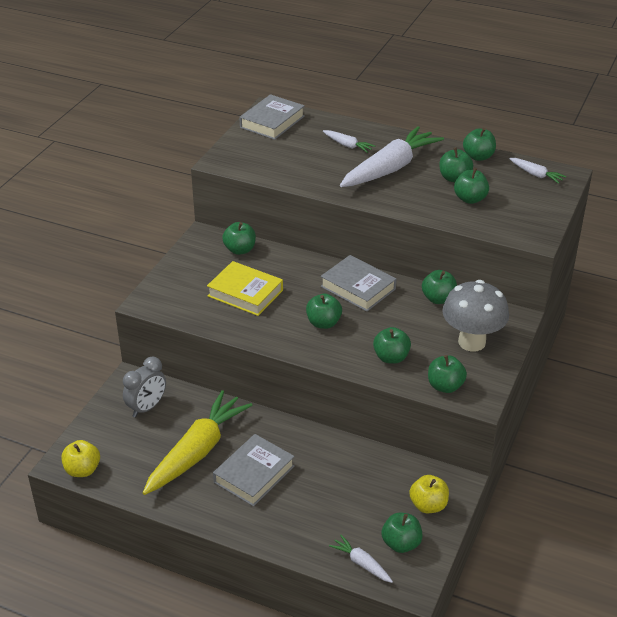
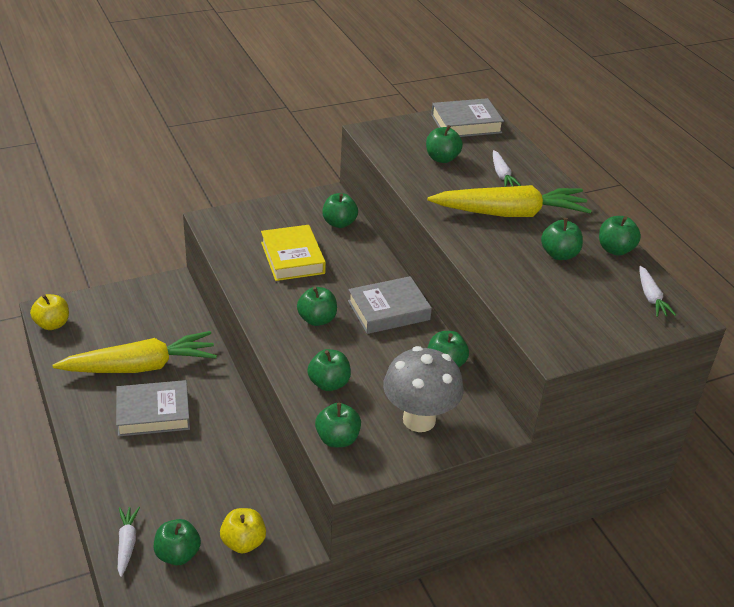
camera: 40 degrees right, 0 degrees up
(147, 407) = (154, 310): grey clock -> none
(358, 288) = (388, 310): grey book -> grey book turned 75 degrees clockwise
(390, 168) = (510, 213): white carrot -> yellow carrot
(470, 199) = (545, 280): green apple -> green apple (442, 158)

